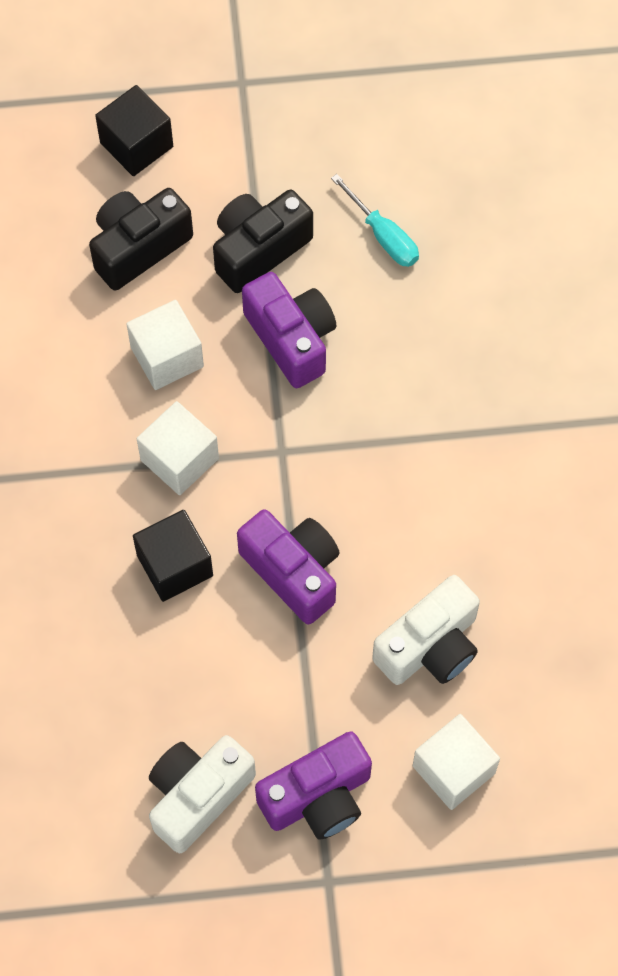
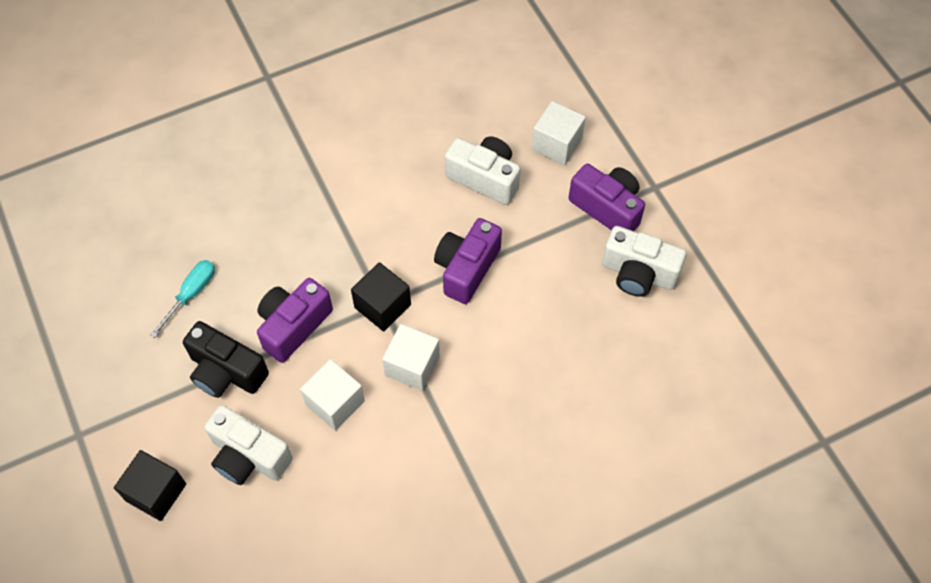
camera: 110 degrees left, 5 degrees down
(138, 247) = (248, 456): black camera -> white camera
(175, 565) = (491, 341): black cube -> black cube (382, 306)

